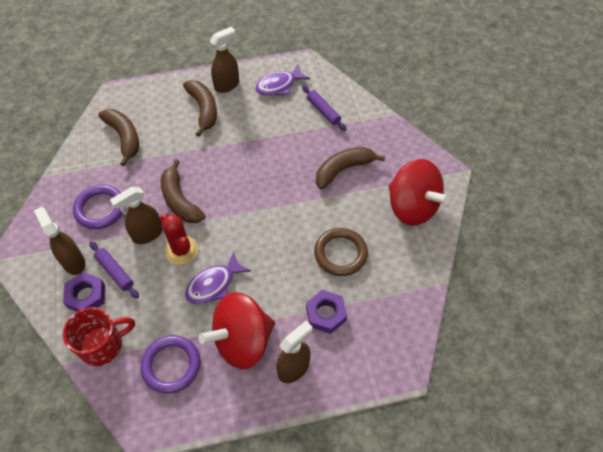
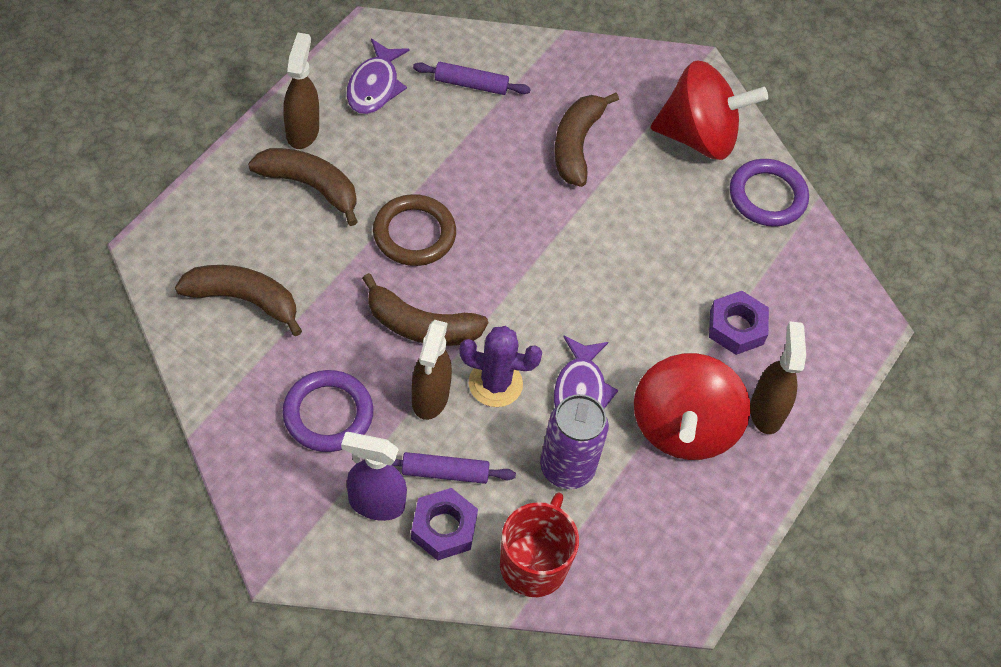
camera: 50 degrees left, 0 degrees up
(73, 262) = (375, 503): brown spray bottle -> purple spray bottle
(167, 314) = (567, 468): none -> purple can
(171, 365) = (637, 517): purple ring -> purple ring (767, 196)
(181, 250) = (495, 383): red cactus -> purple cactus
(340, 253) = (680, 248): brown ring -> brown ring (414, 234)

